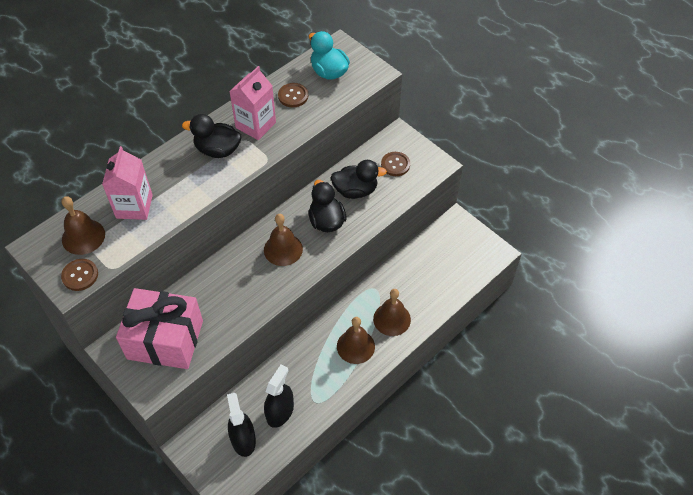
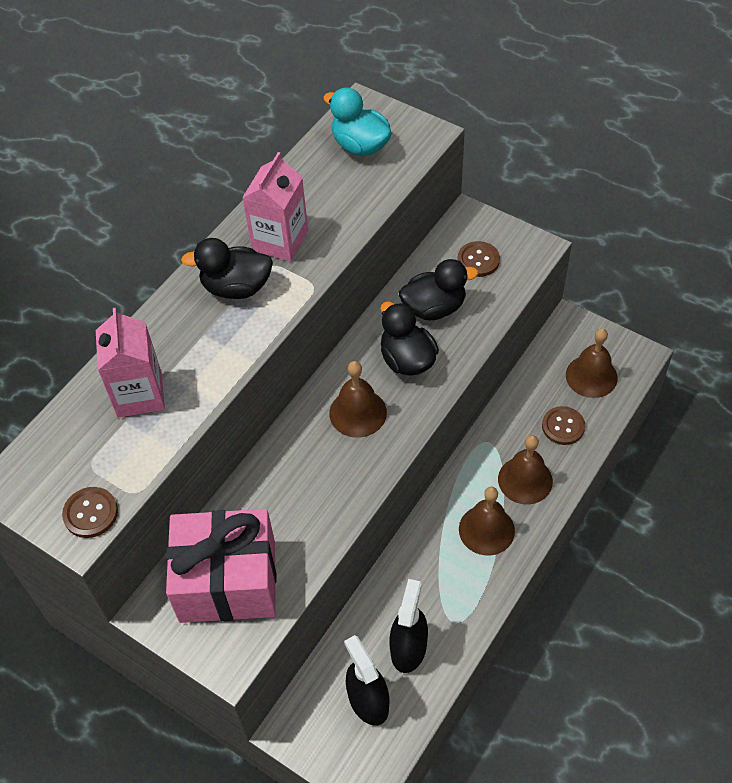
camera: 10 degrees left, 0 degrees up
(83, 236) = (77, 455): brown bell -> brown bell (591, 376)
(293, 96) = (320, 189): brown button -> brown button (563, 426)

